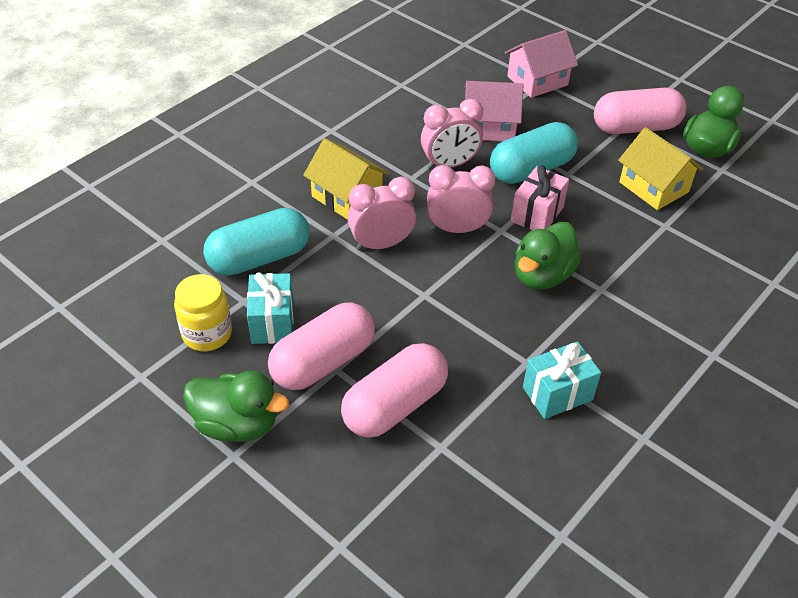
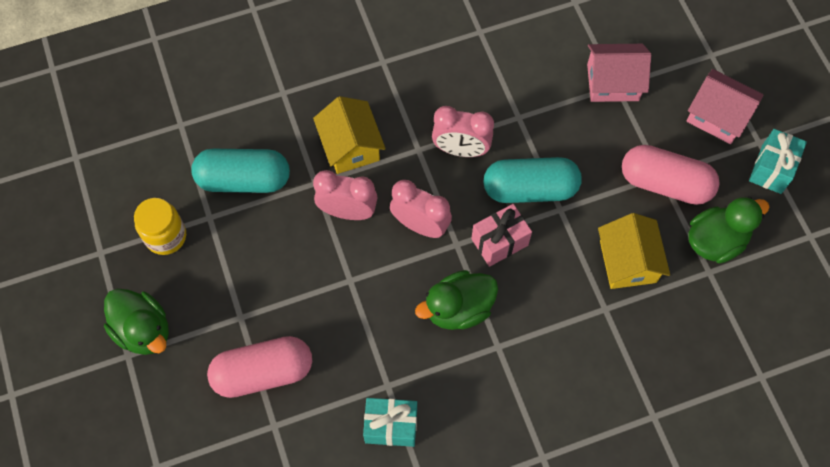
camera: 30 degrees right, 20 degrees up
(272, 322) = (218, 249): turquoise gift -> turquoise gift (771, 169)
(323, 362) = (235, 306): pink capsule -> none
(489, 127) = (526, 121): pink house -> pink house (717, 116)

